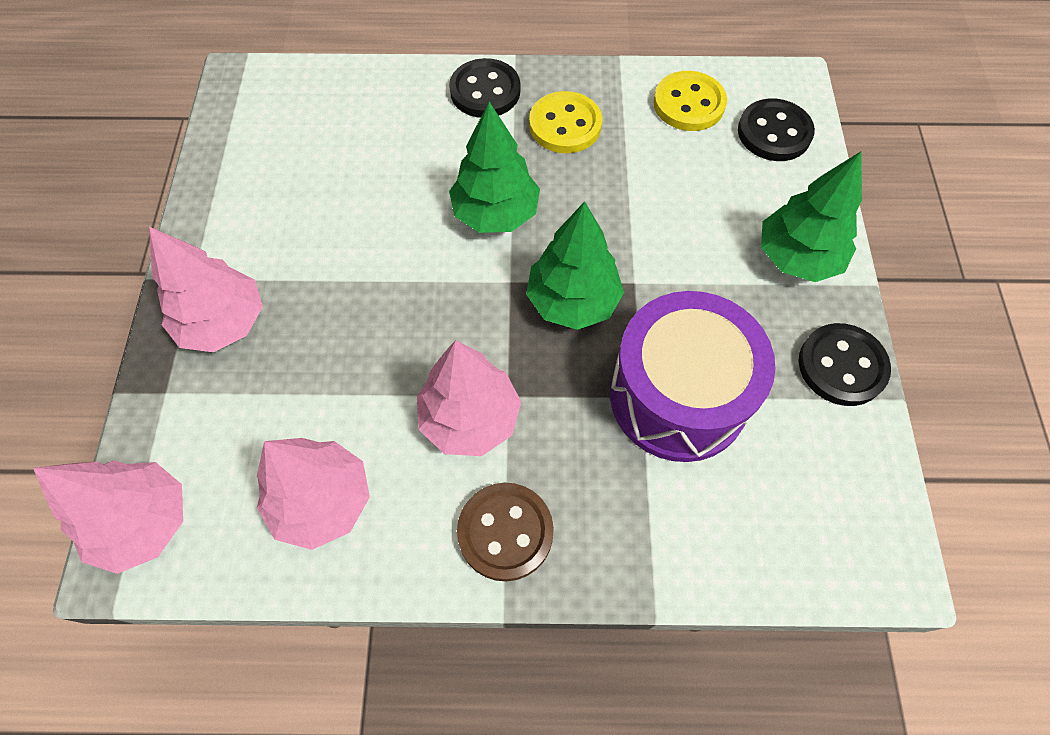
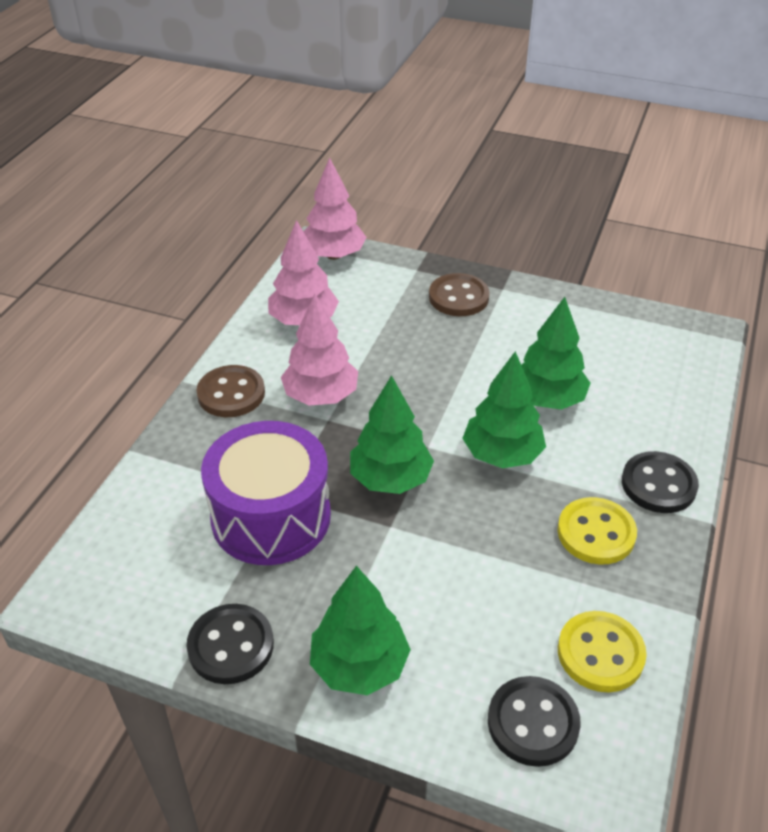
camera: 110 degrees right, 20 degrees down
(223, 322) = (458, 297): pink tree -> brown button
(395, 192) = (547, 399): none -> green tree

